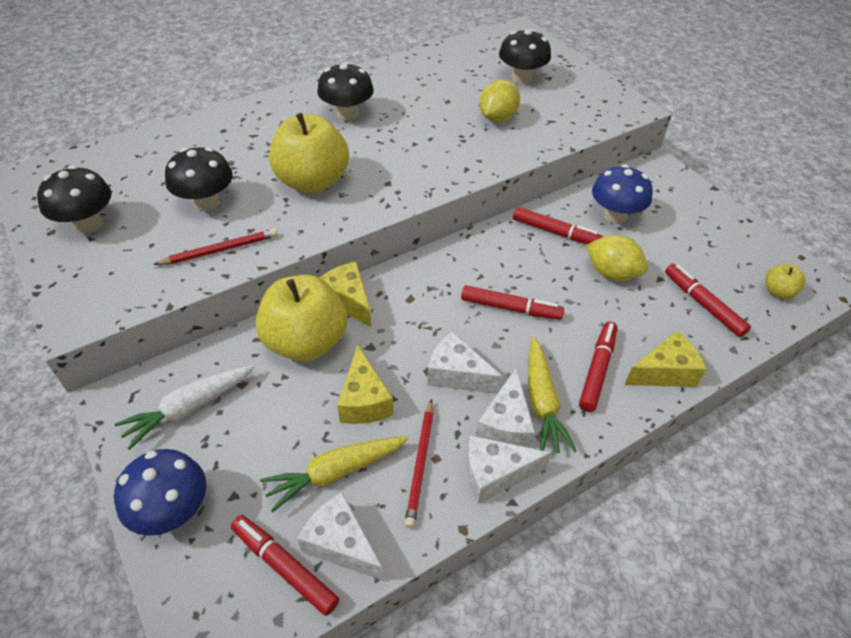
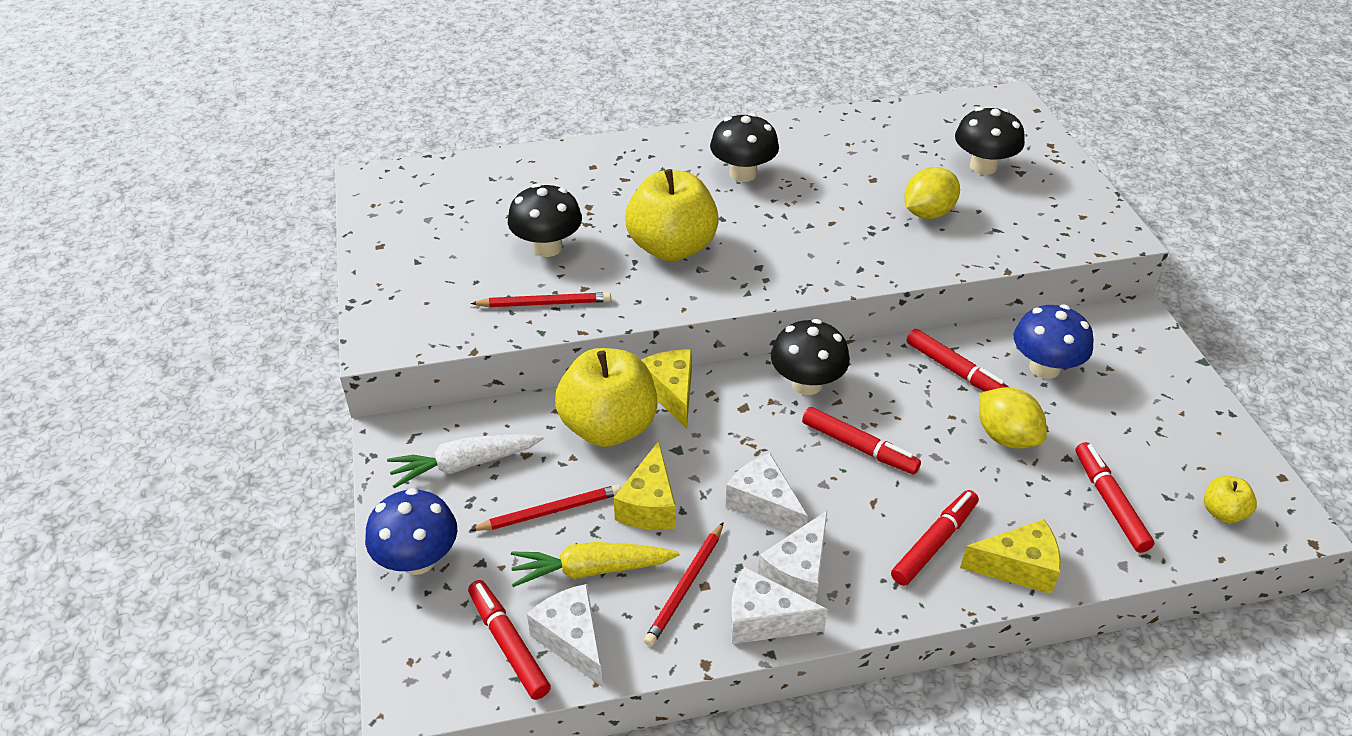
camera: 20 degrees right, 5 degrees down
(88, 224) = (418, 245): black mushroom -> black mushroom (807, 384)
(281, 430) = (550, 511): none -> red pencil
(542, 401) = (851, 560): yellow carrot -> none

